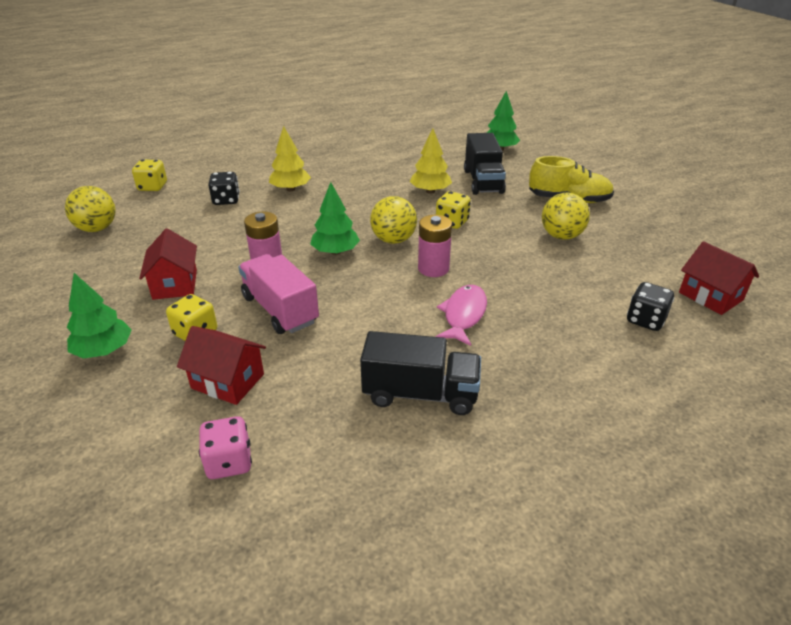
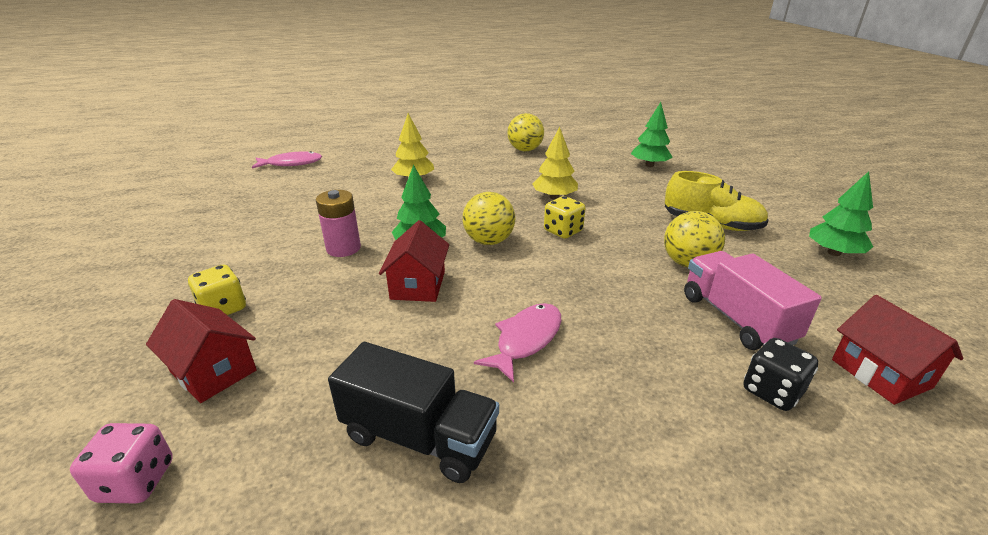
camera: 15 degrees right, 5 degrees down
(97, 229) = (216, 193): yellow ball -> yellow ball (525, 150)
(104, 350) = (124, 311): green tree -> green tree (834, 253)
(153, 187) = (291, 163): yellow dice -> pink fish
(175, 284) = (243, 254): red house -> red house (418, 285)
(226, 200) = (347, 182): black dice -> none
(280, 310) = (324, 298): pink truck -> pink truck (736, 319)
(433, 268) = (517, 278): pink battery -> none
(483, 181) = (617, 194): black truck -> none

